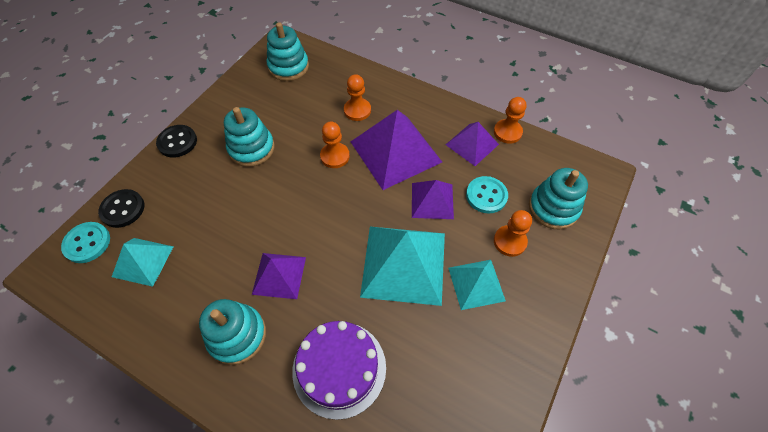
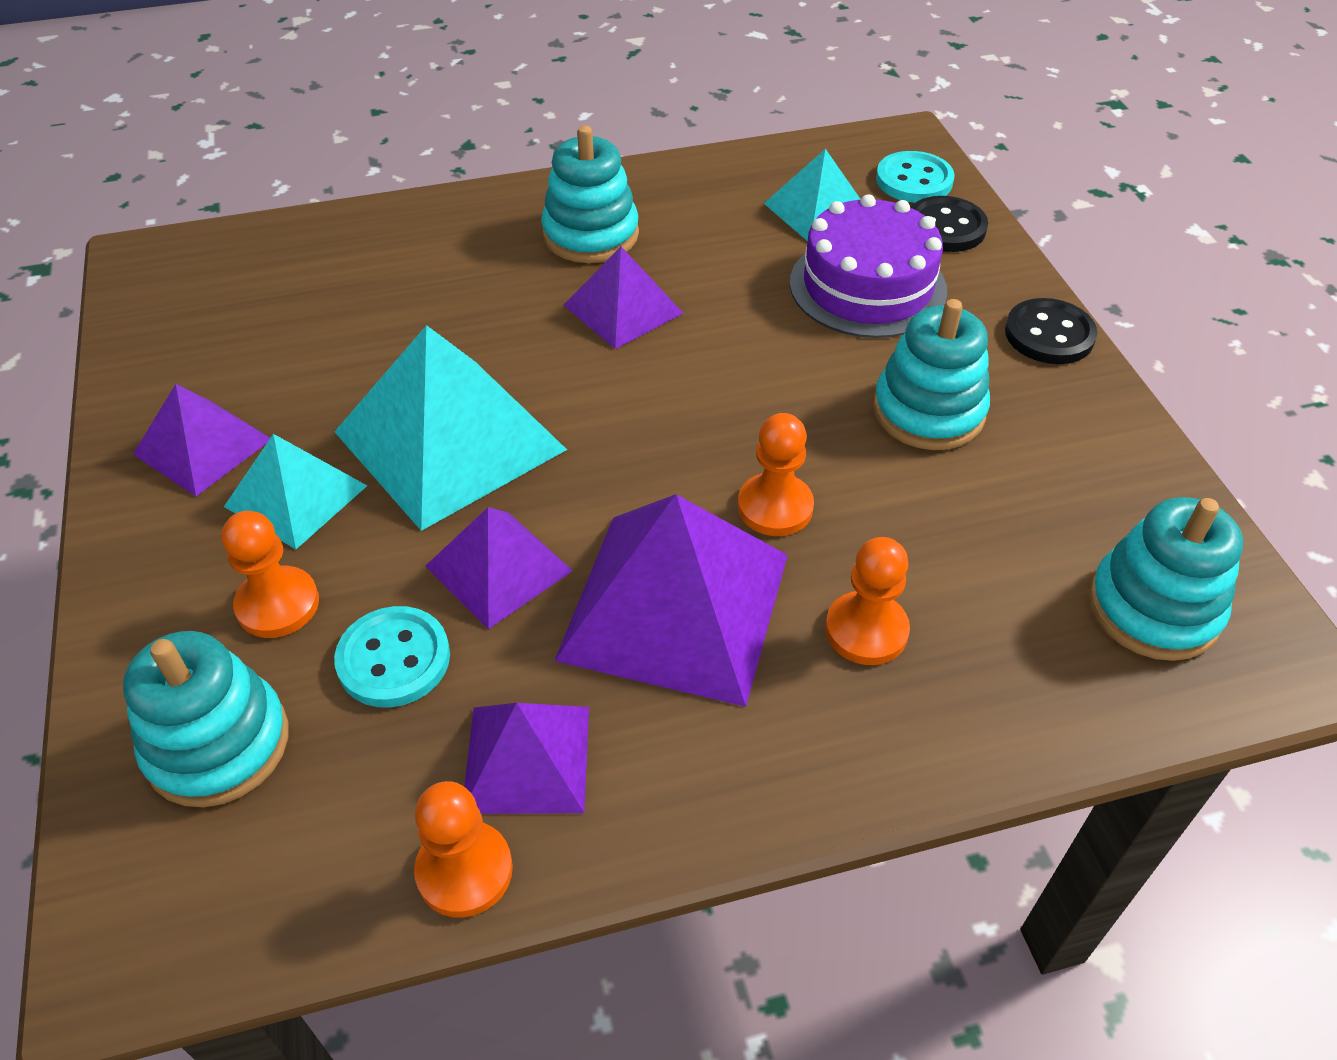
camera: 135 degrees right, 10 degrees down
(339, 368) = (420, 287): purple cake -> purple cake (867, 286)
(497, 342) = (203, 446): none -> purple pyramid

